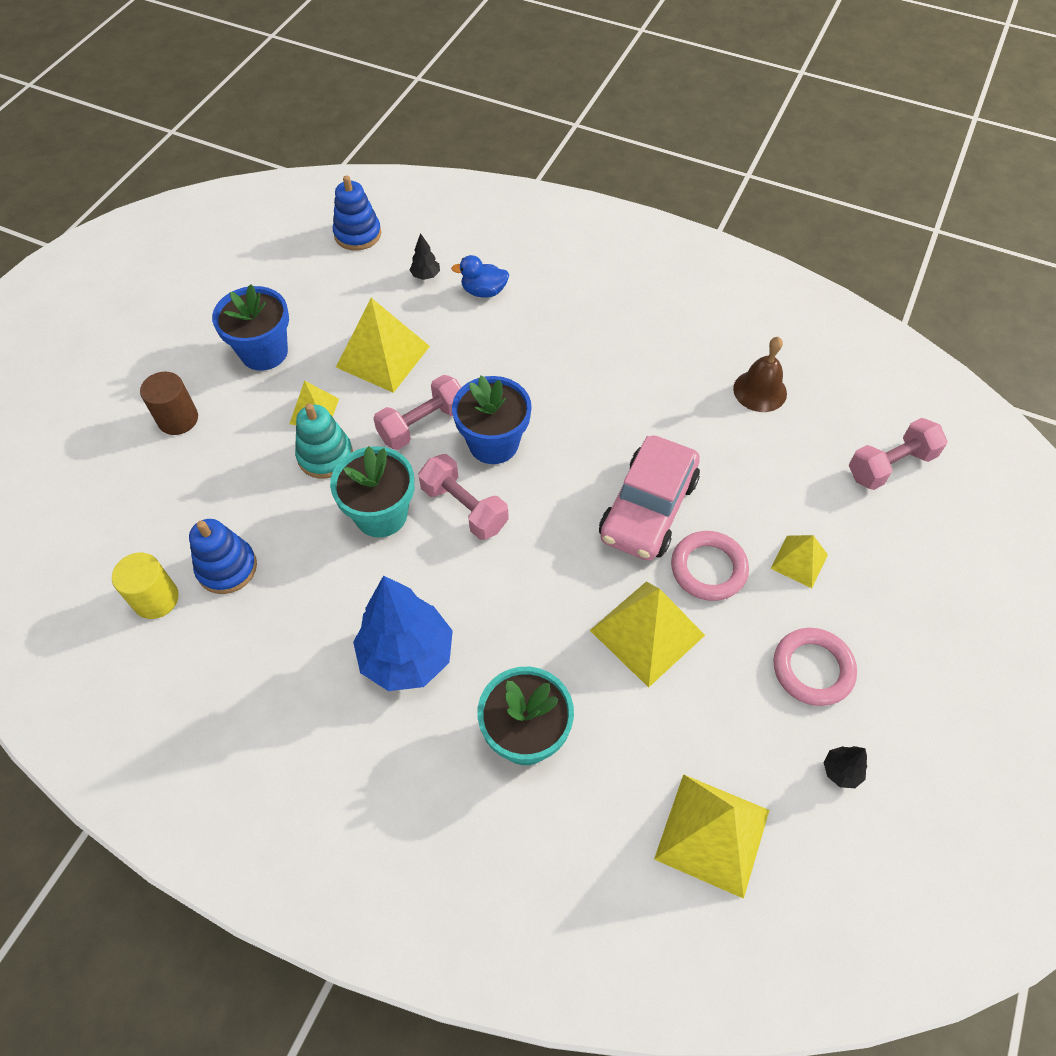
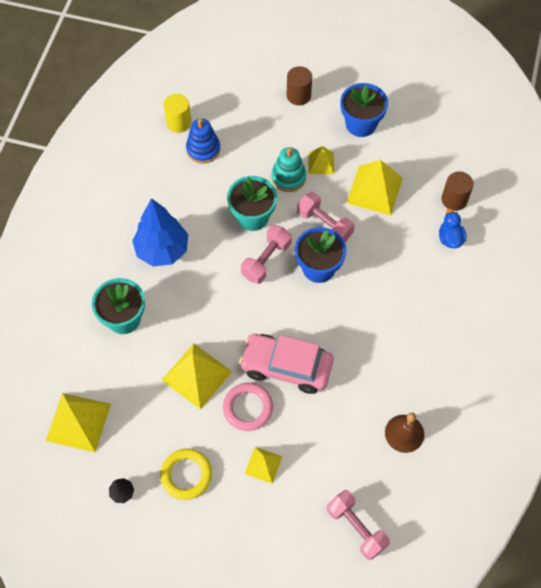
camera: 80 degrees right, 5 degrees up
(358, 234) = (481, 150): blue stacking toy -> none
(426, 276) = (454, 200): black tree -> brown cylinder
(812, 669) = (186, 475): pink ring -> yellow ring

